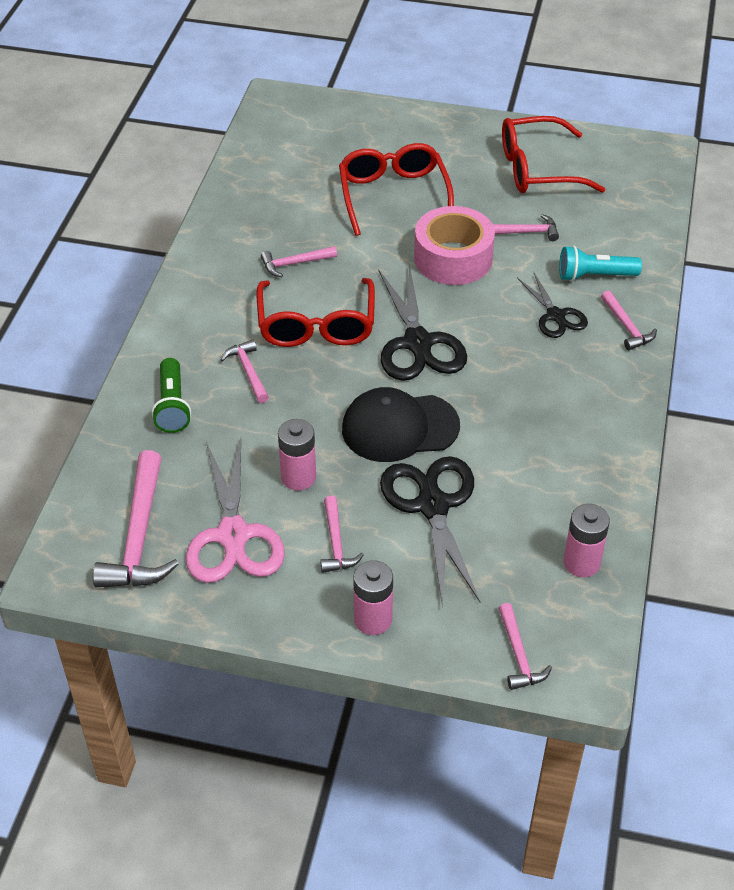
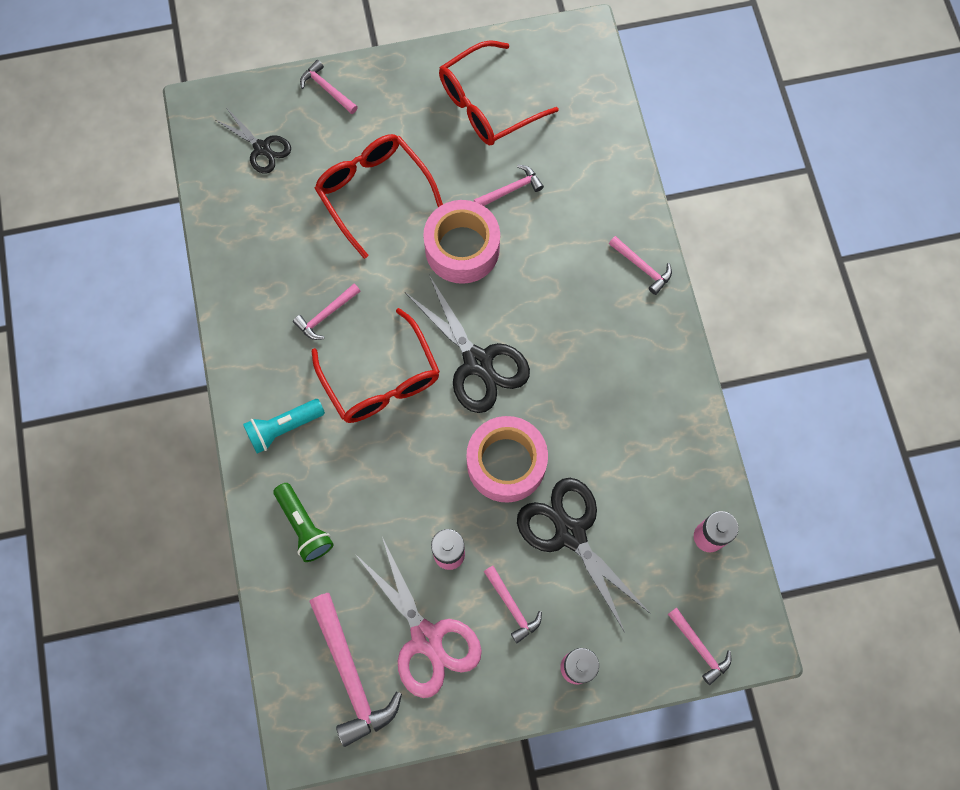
camera: 25 degrees left, 25 degrees up
(248, 372) = (349, 459): pink hammer -> pink hammer (327, 89)
(399, 427) = (506, 463): black cap -> pink tape
(556, 316) = (579, 280): black scissors -> black scissors (262, 148)
(594, 276) = (591, 218): turquoise flashlight -> turquoise flashlight (283, 428)

